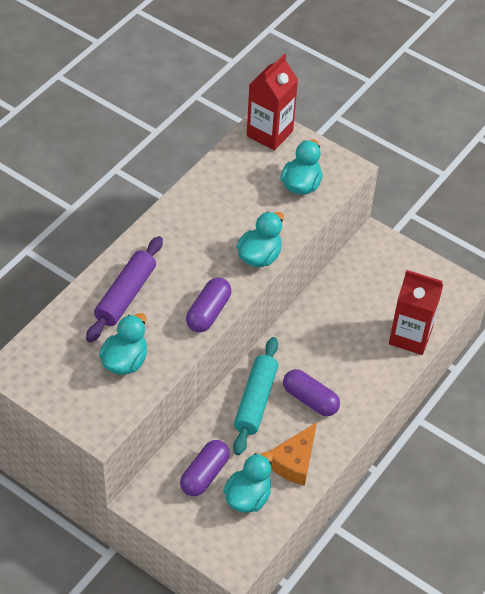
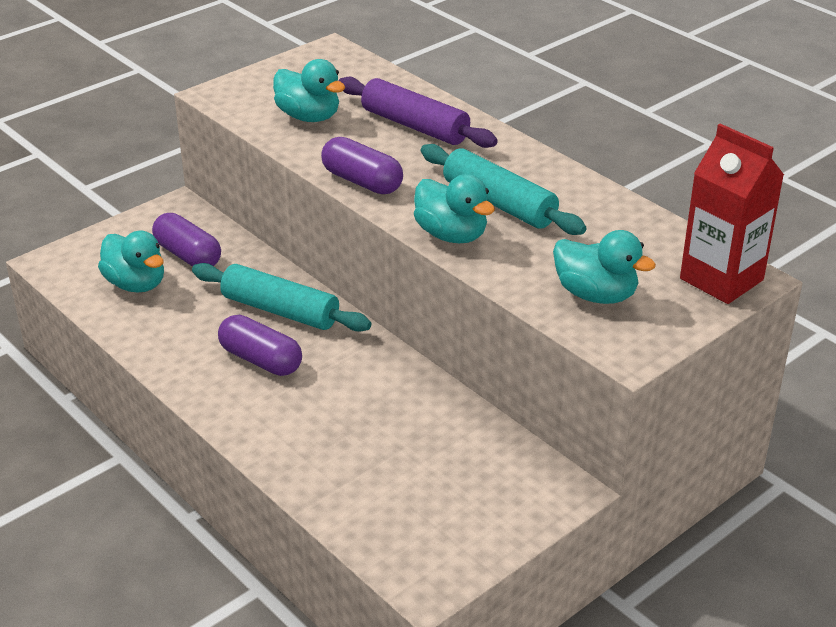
camera: 105 degrees right, 15 degrees down
(216, 237) = (499, 203): none -> turquoise rolling pin
(294, 462) = (167, 330): orange cheese -> none
(310, 399) = (260, 360): purple capsule -> purple capsule turned 75 degrees clockwise
(410, 336) = (337, 490): red carton -> none

